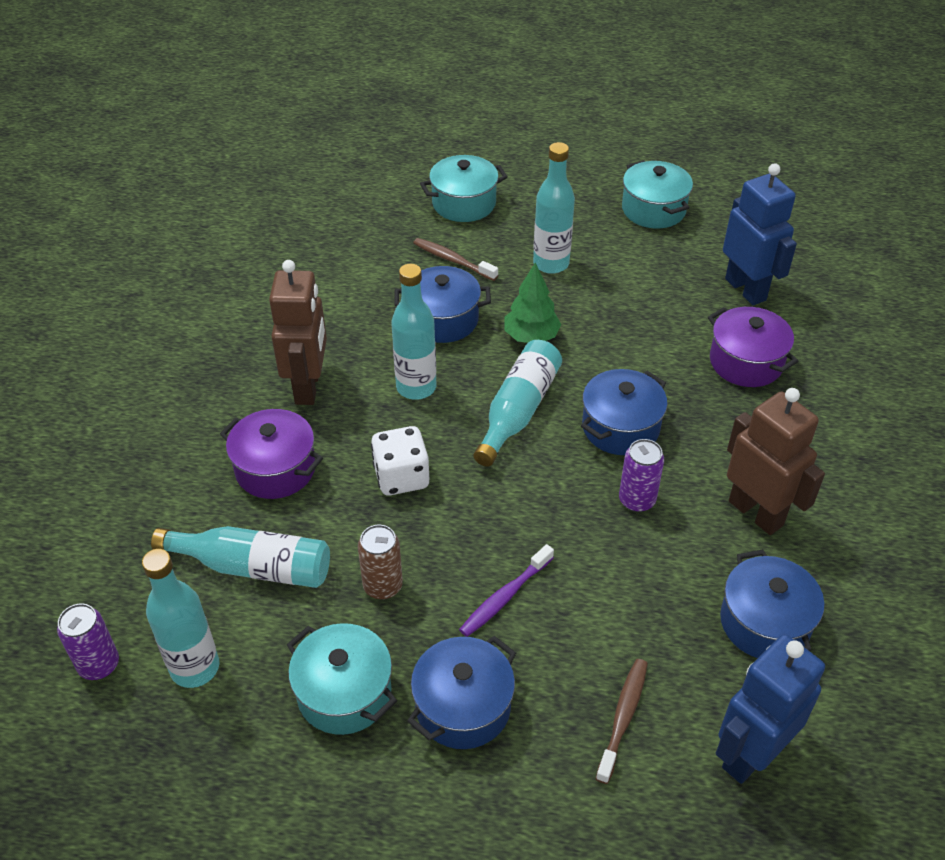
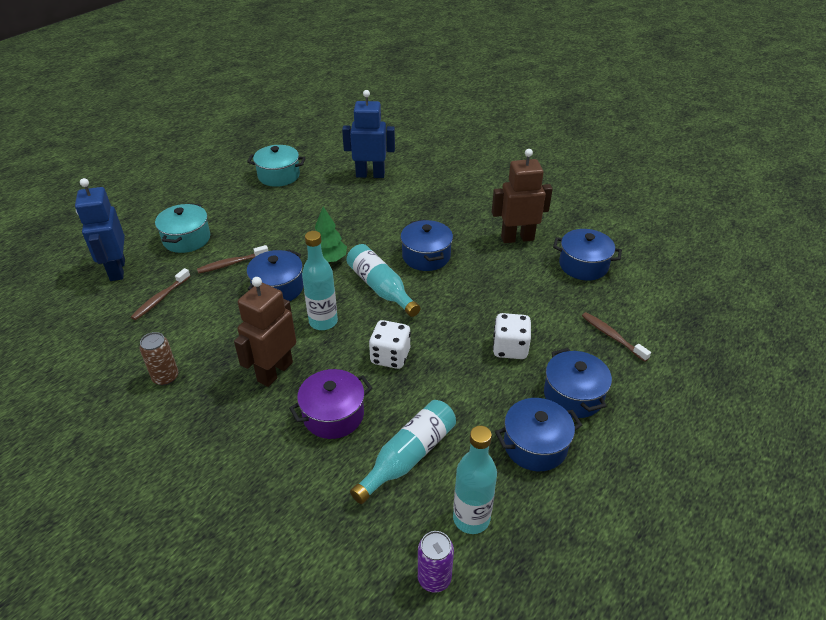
camera: 60 degrees left, 5 degrees down
(308, 387) = (274, 371): brown robot -> brown robot turned 90 degrees counterclockwise
(344, 693) = (535, 445): turquoise pot -> blue pot
(353, 239) = (160, 298): none -> brown toothbrush
(383, 586) = (467, 397): brown can -> brown can (165, 377)
(505, 597) = (510, 348): purple toothbrush -> white dice
(551, 264) = (279, 228): turquoise bottle -> none
(637, 500) = (480, 272): purple can -> none
(746, 362) = (419, 197): purple pot -> none
(750, 754) = (653, 303): blue robot -> blue robot (117, 270)

